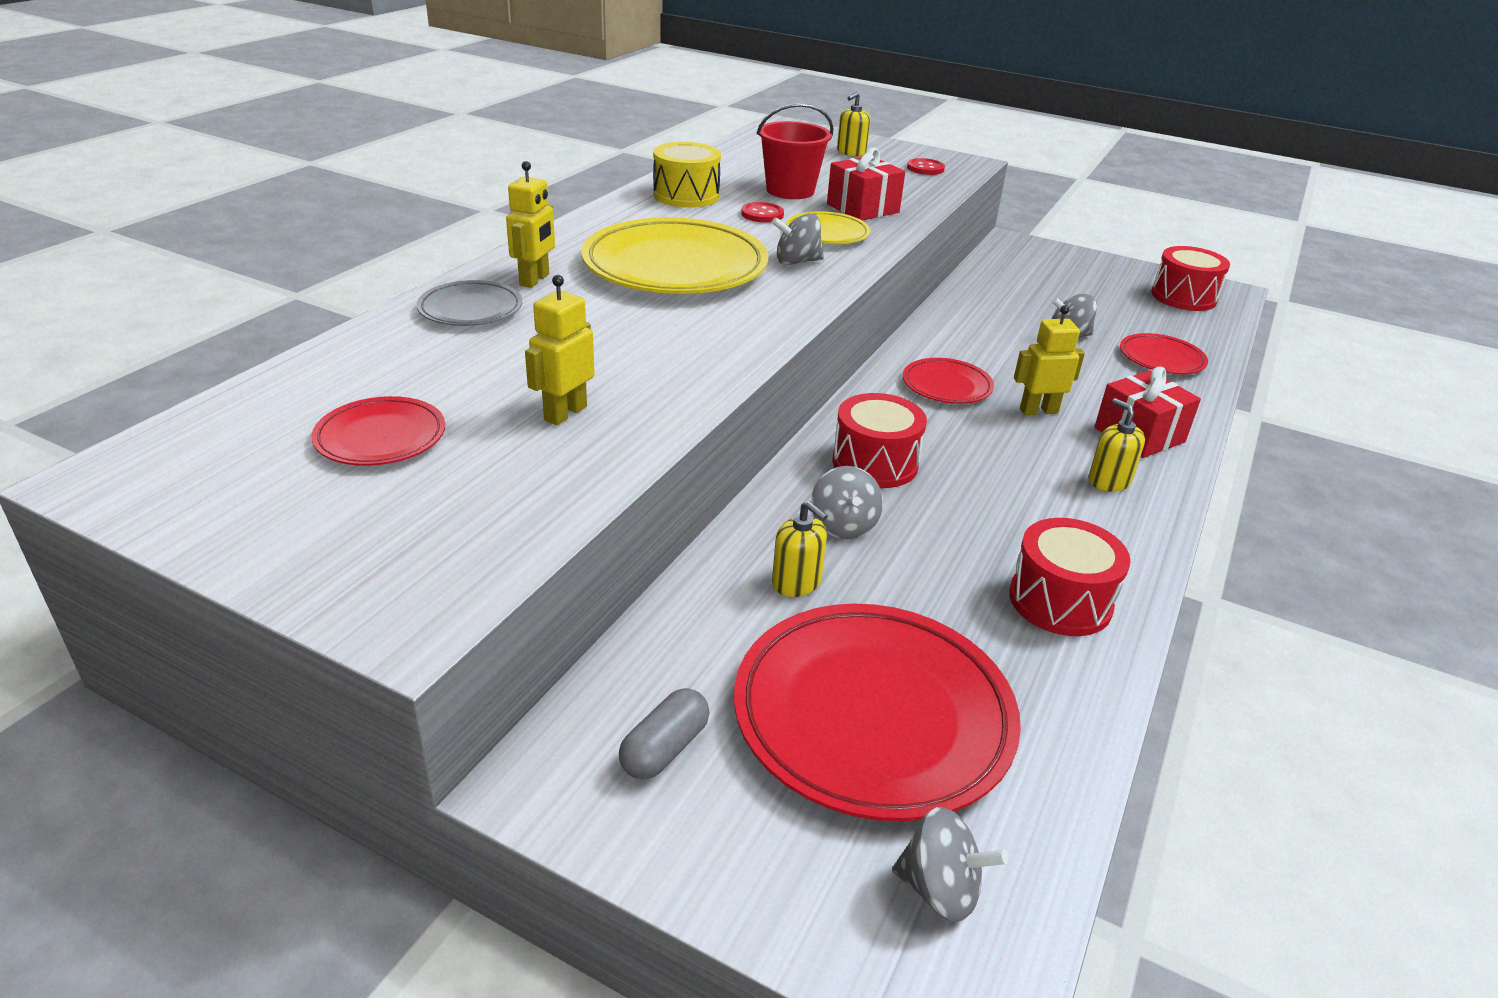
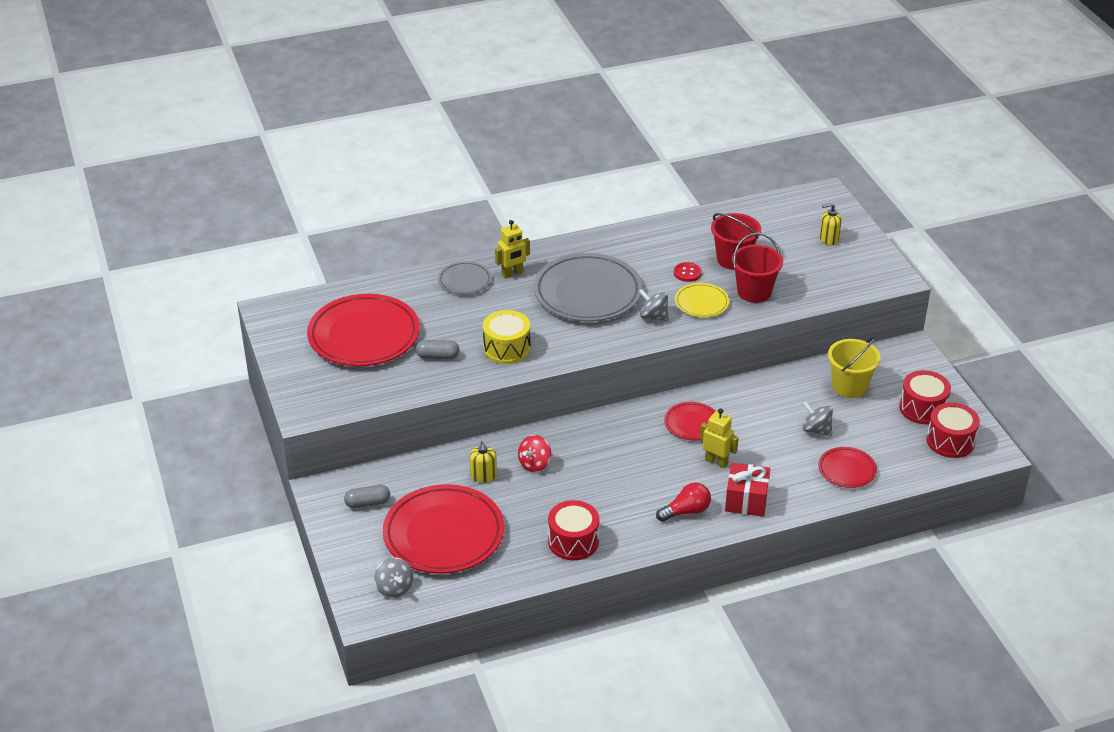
camera: 45 degrees right, 5 degrees up
(381, 437) = (364, 336): red plate -> red plate, size x2.01
(565, 413) = (437, 356): yellow robot -> grey capsule
(675, 267) = (587, 293): yellow plate -> grey plate
(686, 195) = (666, 240): yellow drum -> yellow drum (507, 348)
(843, 526) = (534, 464): grey spinning top -> red spinning top
(862, 208) = (754, 292): red gift -> red bucket
(875, 463) = (591, 444): red drum -> red drum (922, 408)
(925, 168) = (855, 273): red button -> none
(1024, 289) = (849, 386): none -> yellow bucket
(1108, 481) = (686, 511): yellow soap dispenser -> red light bulb

